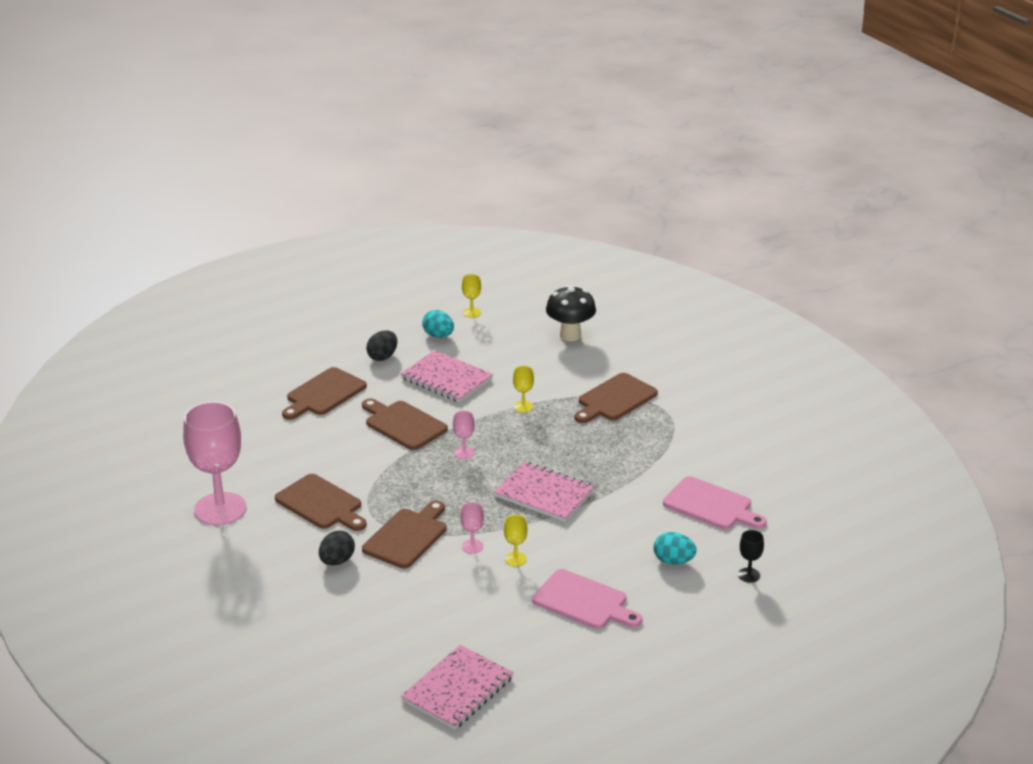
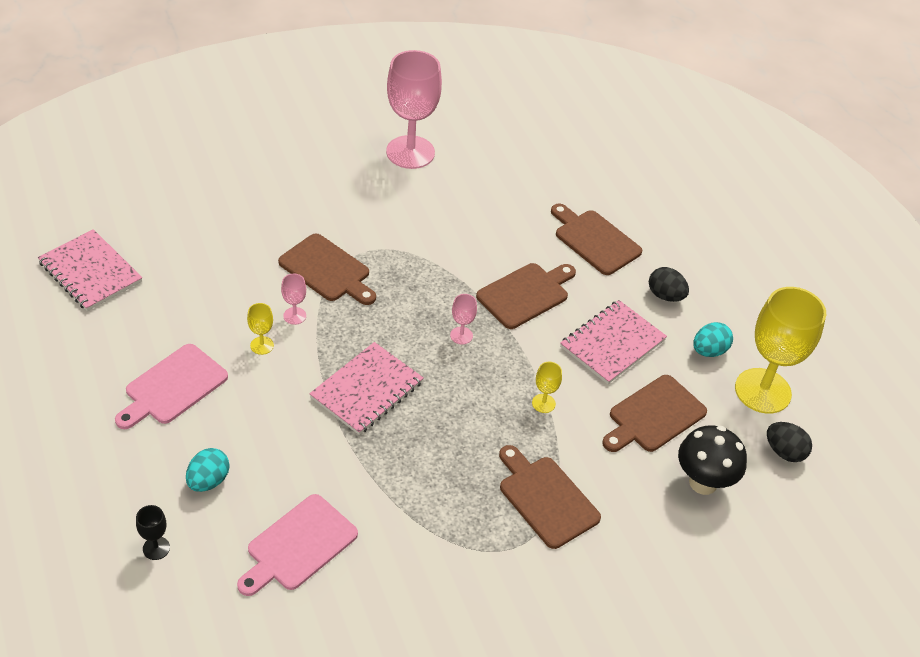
camera: 95 degrees right, 15 degrees up
(321, 504) = (399, 217): brown cutting board -> brown cutting board (654, 416)
(337, 561) = (306, 217): black egg -> black egg (784, 452)
(471, 312) = (762, 391): yellow goblet -> yellow goblet, size x2.43

